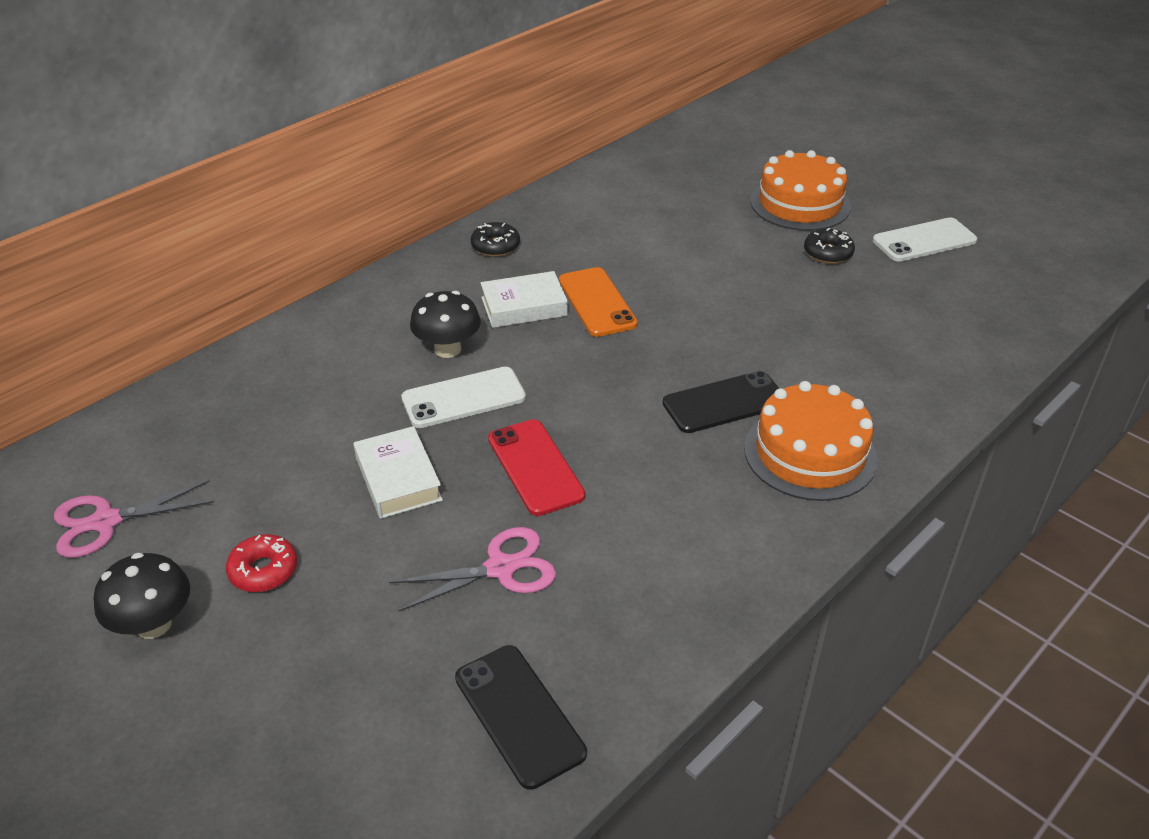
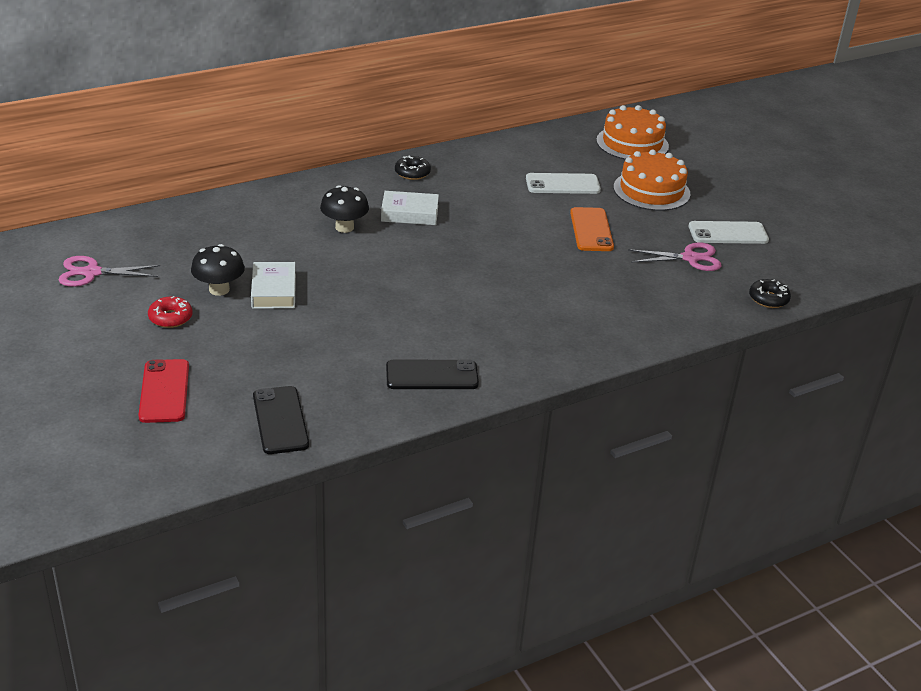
camera: 15 degrees right, 5 degrees down
(154, 624) = (97, 328): black mushroom -> black mushroom (219, 289)
(463, 398) = (339, 257): white phone -> white phone (562, 184)
(500, 568) = (310, 350): pink scissors -> pink scissors (690, 258)
(535, 467) = (362, 304): red phone -> red phone (164, 391)
(596, 302) = (461, 221): orange phone -> orange phone (591, 230)
(724, 403) = (509, 298): black phone -> black phone (432, 376)
(810, 453) = (547, 338): orange cake -> orange cake (632, 143)
(828, 253) = (648, 226): black donut -> black donut (768, 299)

